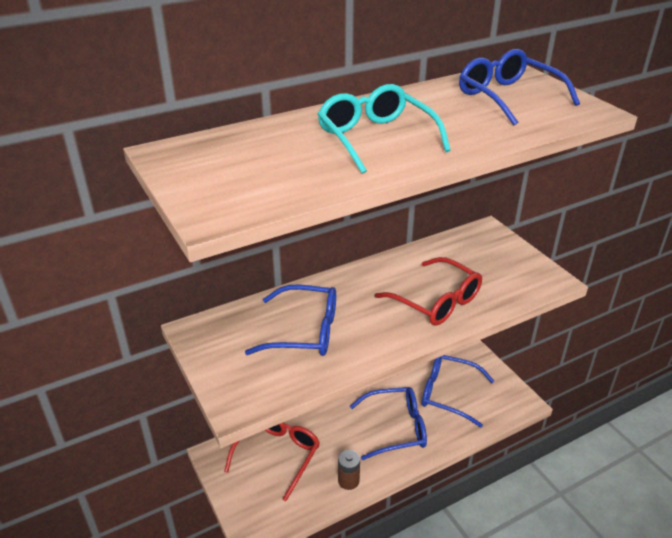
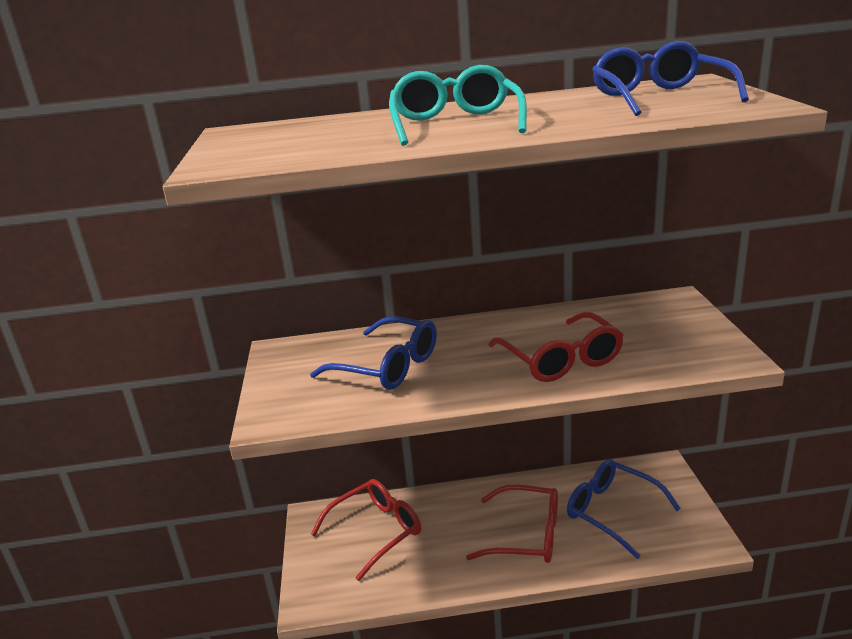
camera: 25 degrees right, 10 degrees down
(348, 481) = (440, 578): brown battery -> none
(396, 428) = (526, 535): blue glasses -> red glasses

